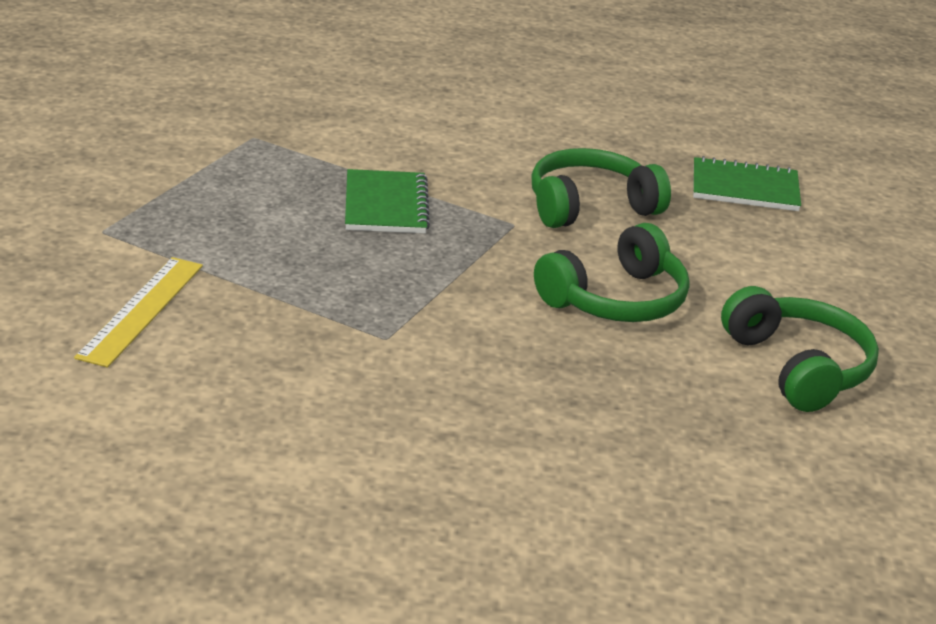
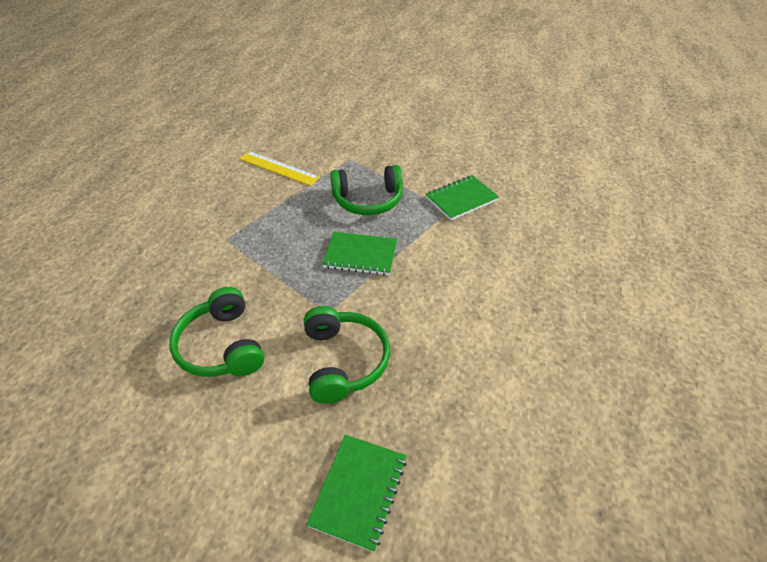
camera: 105 degrees right, 15 degrees up
(222, 127) = (461, 199): none -> green notebook
(798, 367) = (102, 432): green headphones -> green headphones (368, 200)

